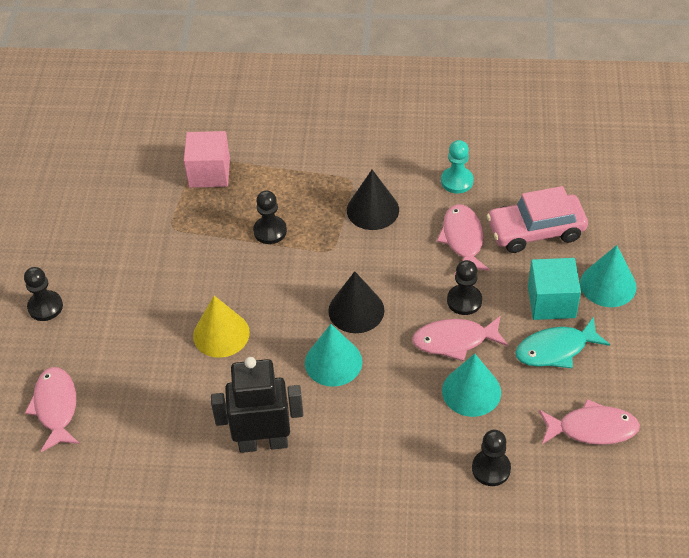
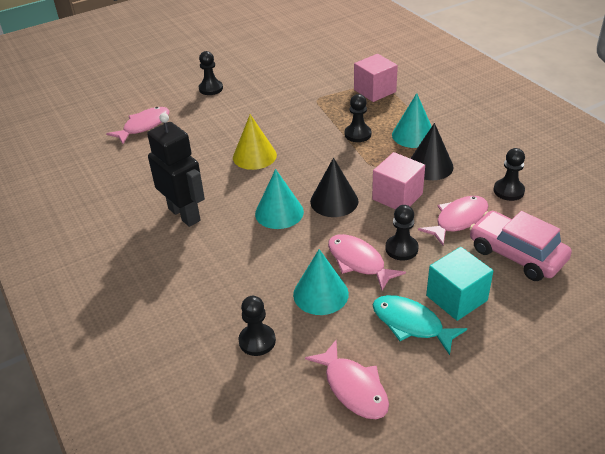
camera: 55 degrees right, 10 degrees down
(393, 260) = (397, 196): none -> pink cube
(457, 181) = (508, 191): turquoise pawn -> black pawn
(608, 285) = (515, 325): turquoise cone -> turquoise cone (413, 135)

